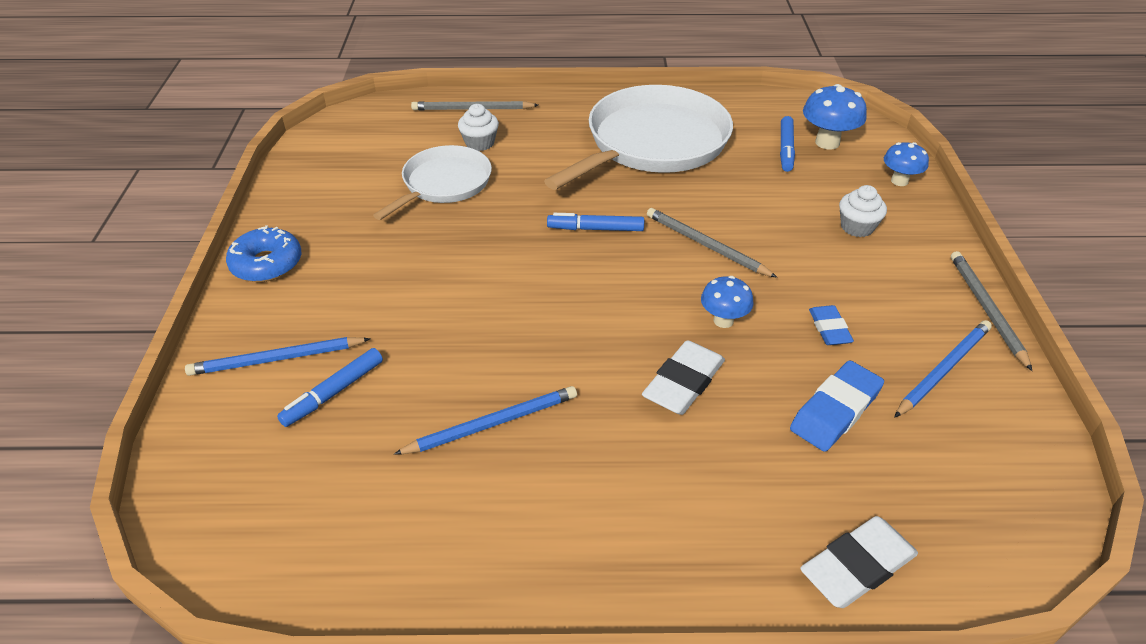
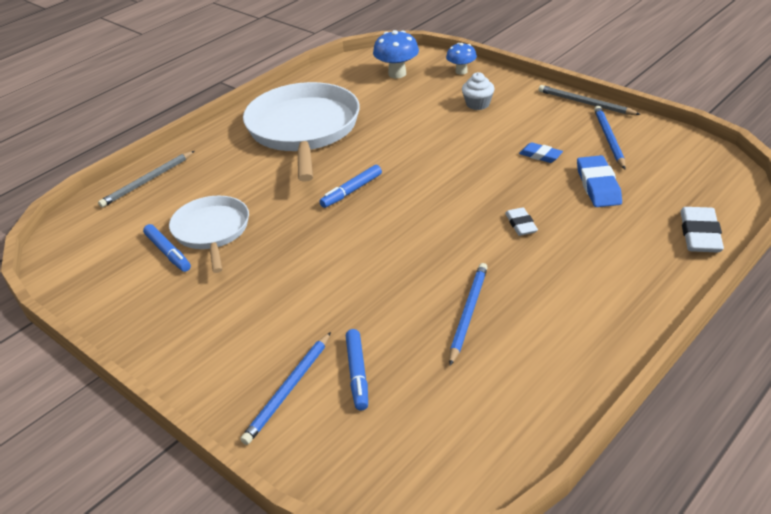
camera: 45 degrees left, 5 degrees down
(267, 264) = (174, 355): blue donut -> none
(479, 143) = (191, 195): white cupcake -> none
(683, 382) = (521, 224): white eraser -> white eraser, size x0.62
(706, 245) = (424, 159): grey pencil -> none
(723, 320) = (491, 186): blue mushroom -> none
(786, 149) = (382, 89): blue marker -> blue marker (168, 253)

